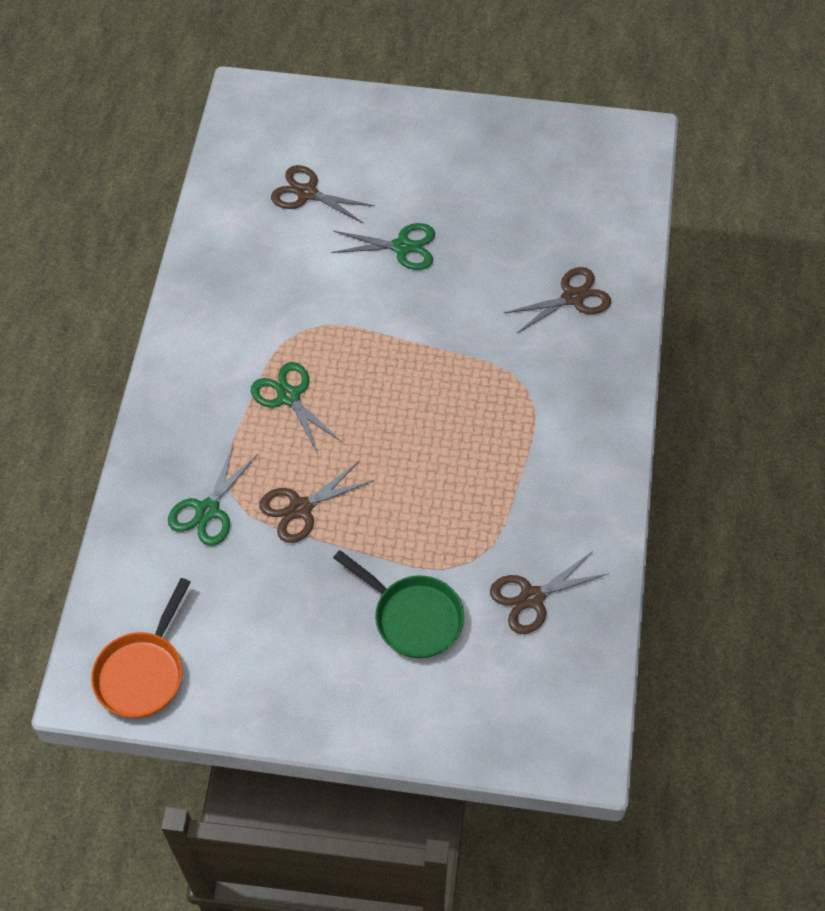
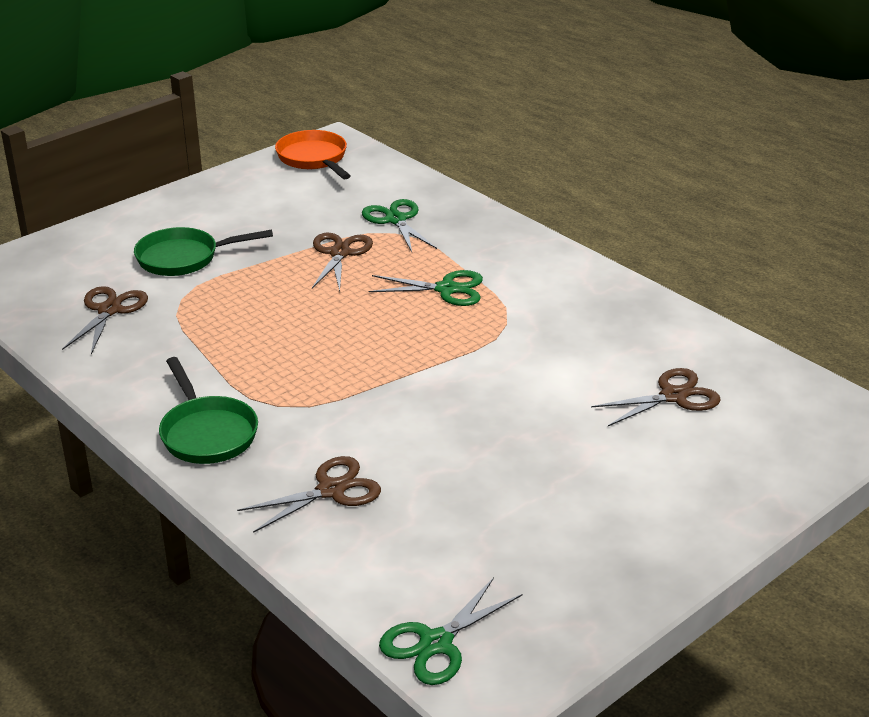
camera: 130 degrees right, 25 degrees down
(402, 247) = (533, 419): green scissors -> green scissors (436, 643)
(573, 298) = (331, 490): brown scissors -> brown scissors turned 135 degrees counterclockwise
(593, 404) = (207, 433): none -> green pan

